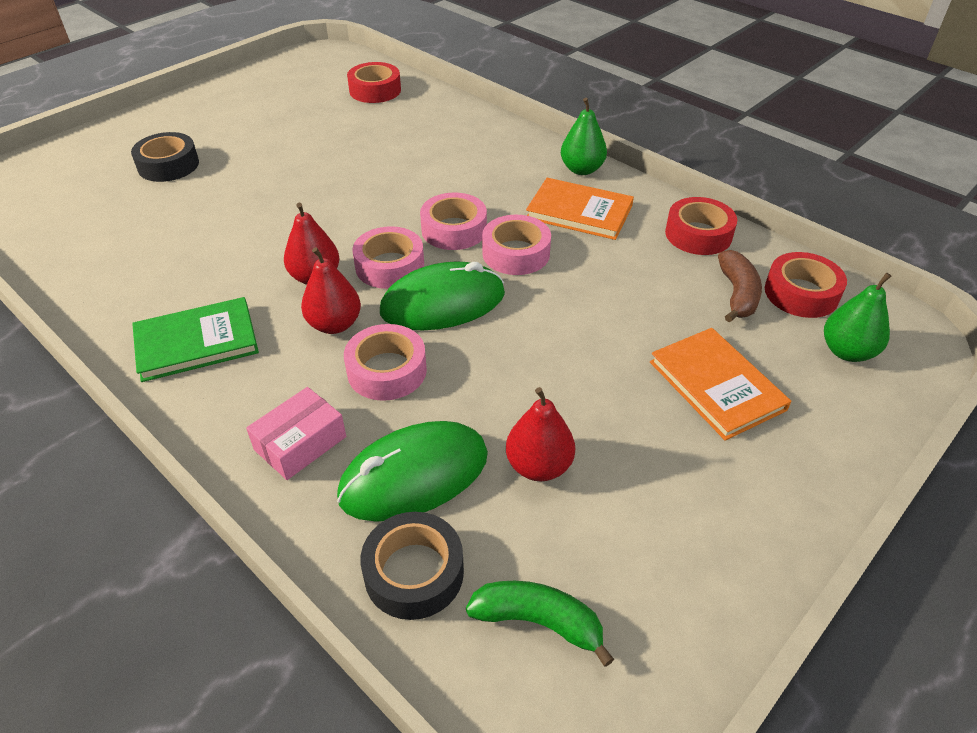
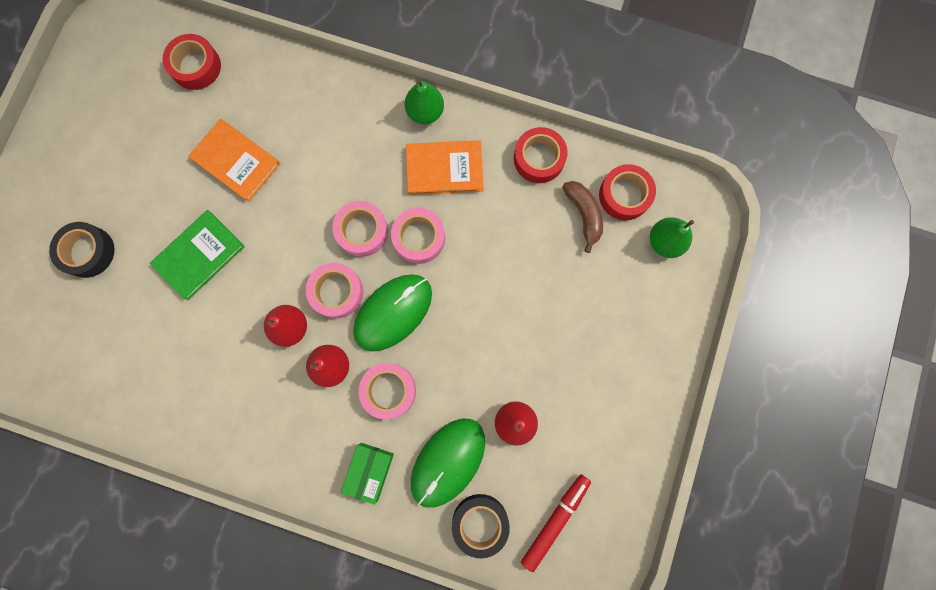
camera: 25 degrees left, 35 degrees up
(197, 342) = (250, 424): green book -> green book (199, 255)
(300, 443) = (369, 471): pink box -> green box
(538, 622) = (555, 520): green banana -> red marker
(716, 385) = (594, 309): orange book -> orange book (236, 161)

